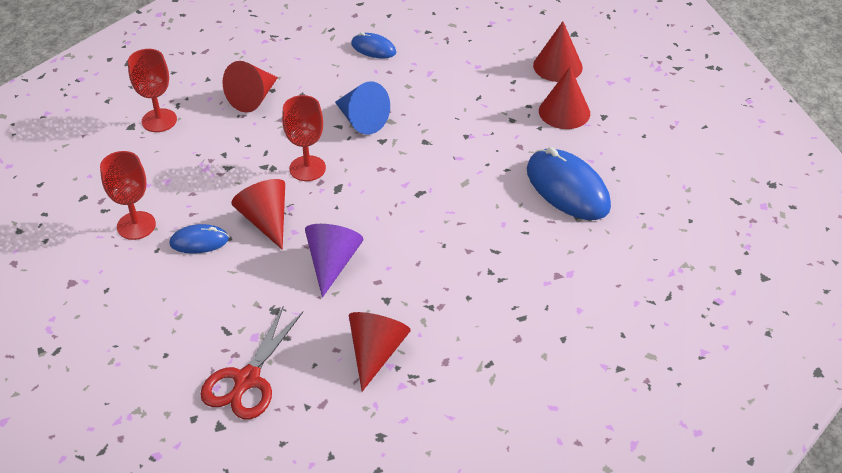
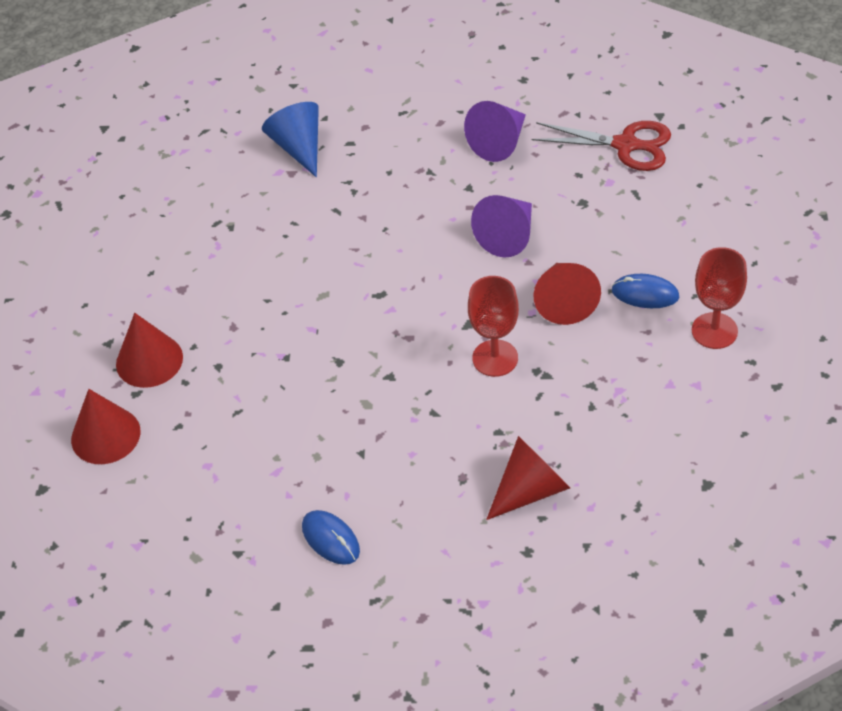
camera: 155 degrees left, 5 degrees up
(159, 120) = (667, 484): red goblet -> none
(247, 380) = (626, 145): red scissors -> red scissors turned 60 degrees clockwise
(361, 120) = (402, 413): blue cone -> blue cone (299, 147)
(376, 352) = (499, 142): red cone -> purple cone
(567, 188) = (217, 260): blue mouse -> none

